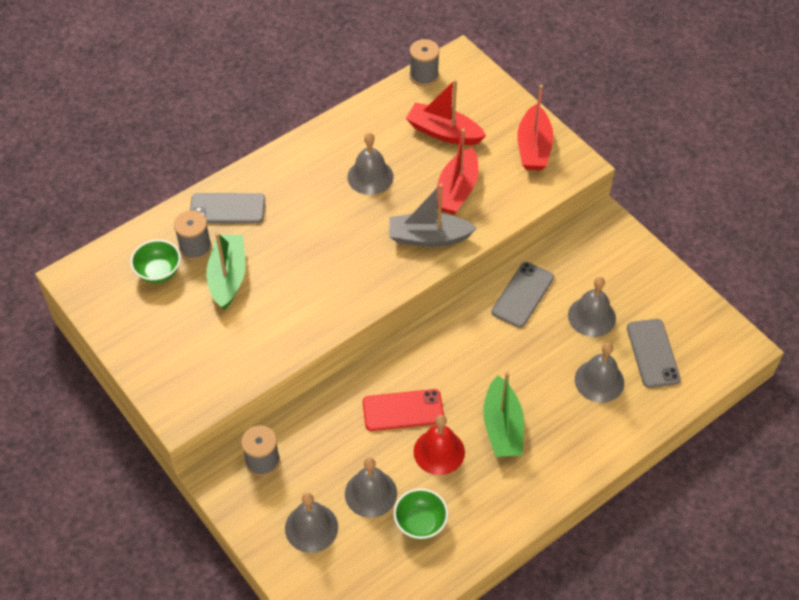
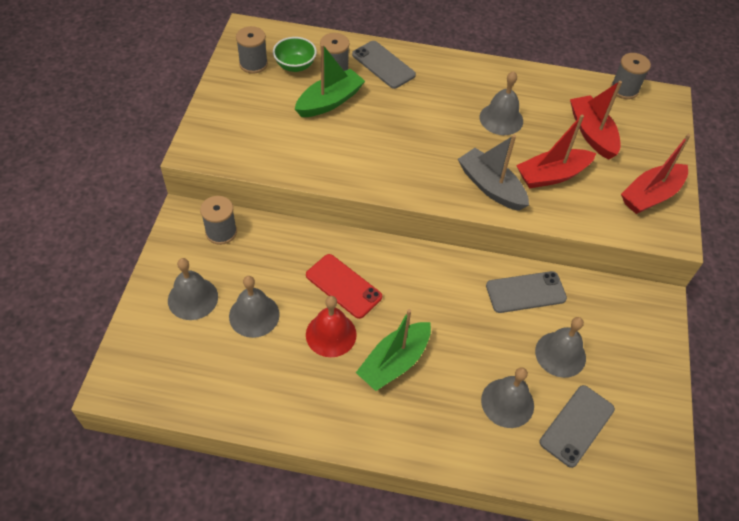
camera: 45 degrees right, 0 degrees up
(122, 301) = (253, 64): none -> grey spool
(420, 523) = (257, 365): green bowl -> none

